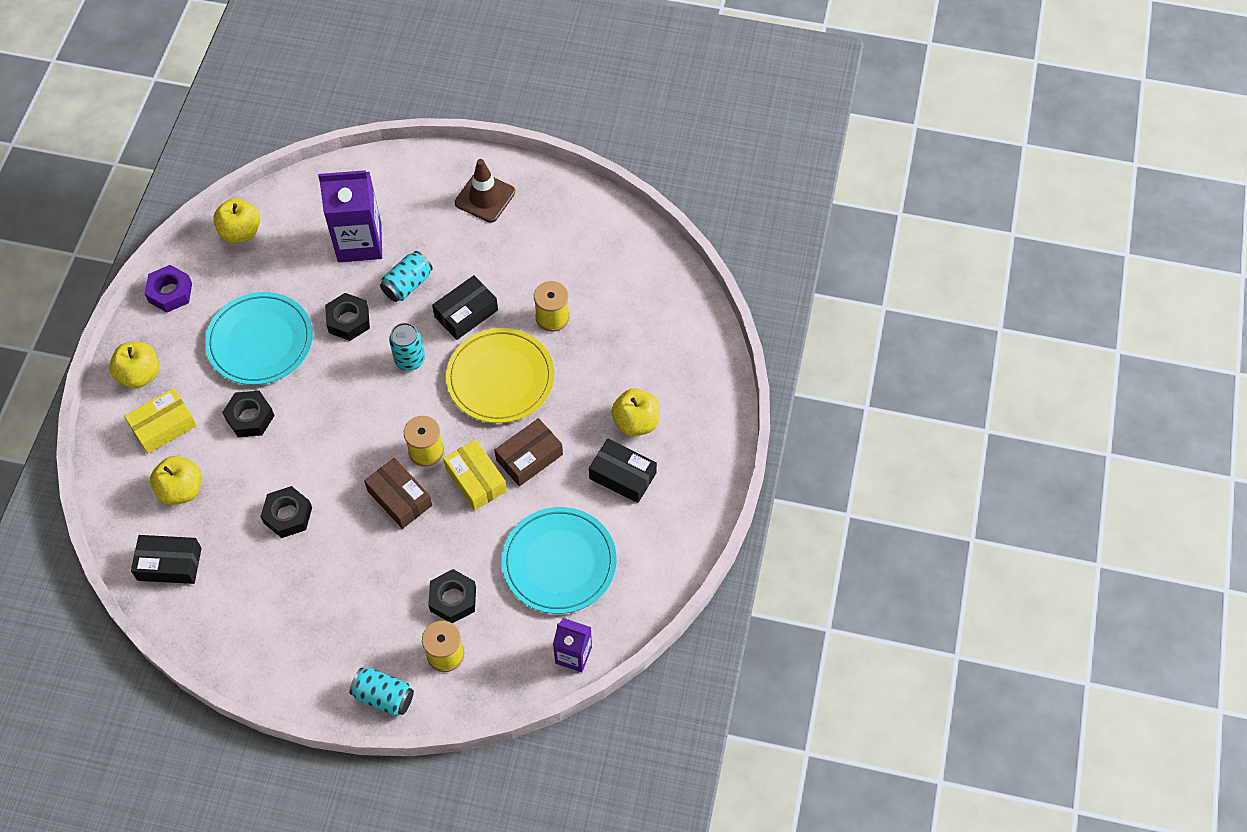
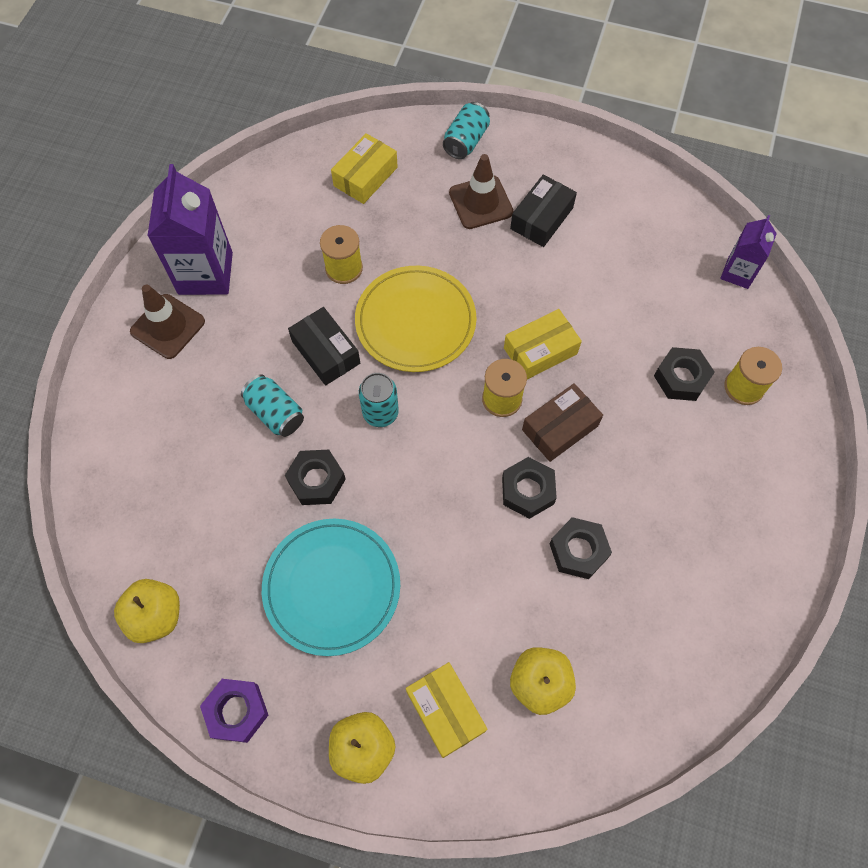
camera: 85 degrees left, 5 degrees up
(169, 564) = (642, 694): black box -> none
(250, 417) = (442, 598): black nut -> black nut (527, 490)
(359, 242) = (203, 466): purple carton -> purple carton (205, 273)
(384, 696) = (795, 448): turquoise can -> turquoise can (466, 141)
(529, 457) = (515, 299): brown box -> none
(559, 562) = (638, 279): turquoise plate -> none
(636, 422) = (480, 202): yellow apple -> brown traffic cone
(656, 324) = (365, 176): none -> yellow box

